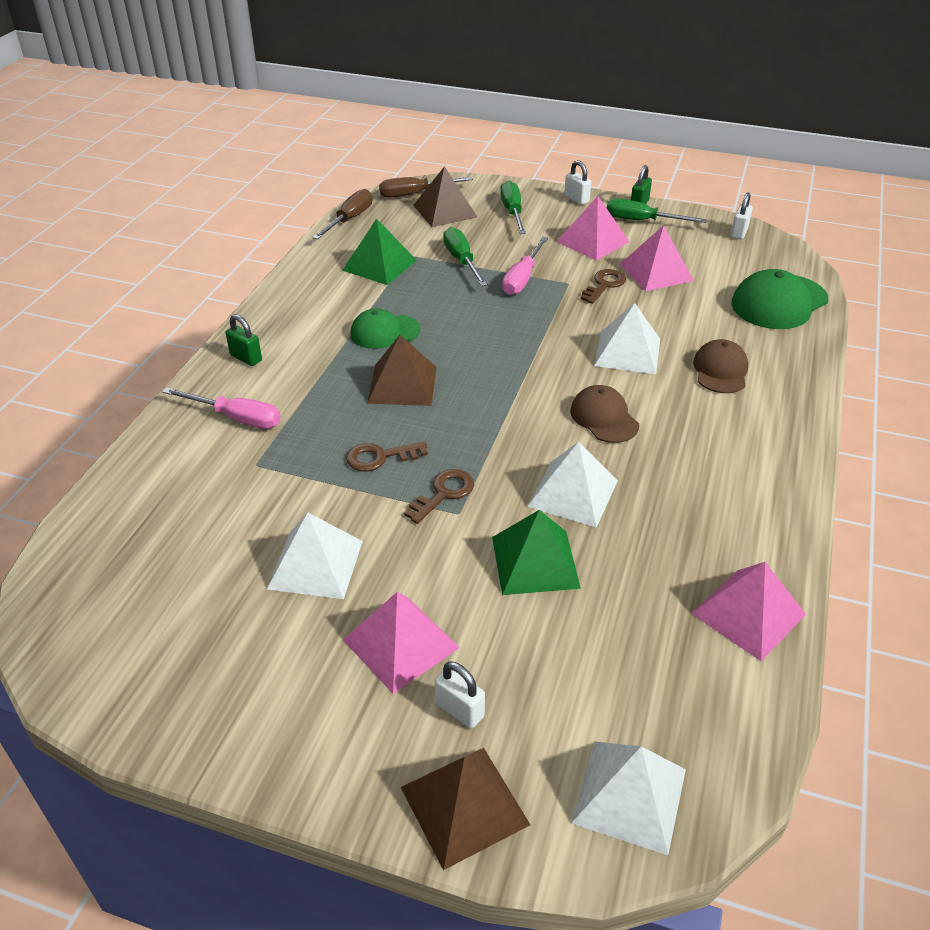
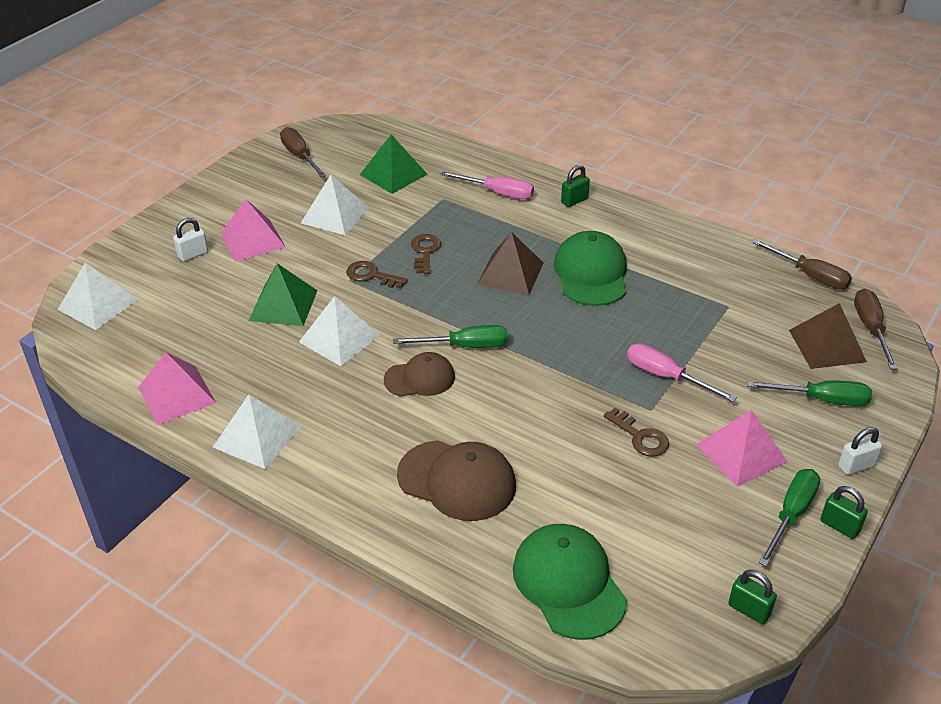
camera: 105 degrees right, 0 degrees up
(146, 656) = (300, 156): none -> brown screwdriver
(236, 418) = (498, 193): pink screwdriver -> pink screwdriver turned 105 degrees counterclockwise
(379, 265) = (711, 284): green pyramid -> green pyramid (393, 174)
(385, 332) = (591, 273): green cap -> green cap, size x1.56
(444, 493) = (371, 275): brown key -> brown key turned 150 degrees clockwise
(462, 261) = (710, 340): green screwdriver -> green screwdriver (465, 346)
(464, 805) = (137, 247): brown pyramid -> none
(627, 352) = (511, 420): white pyramid -> white pyramid (257, 437)
(656, 272) = (659, 489): pink pyramid -> none
(720, 370) = (457, 480): brown cap -> brown cap, size x1.56
(739, 233) = (749, 610): white padlock -> green padlock

